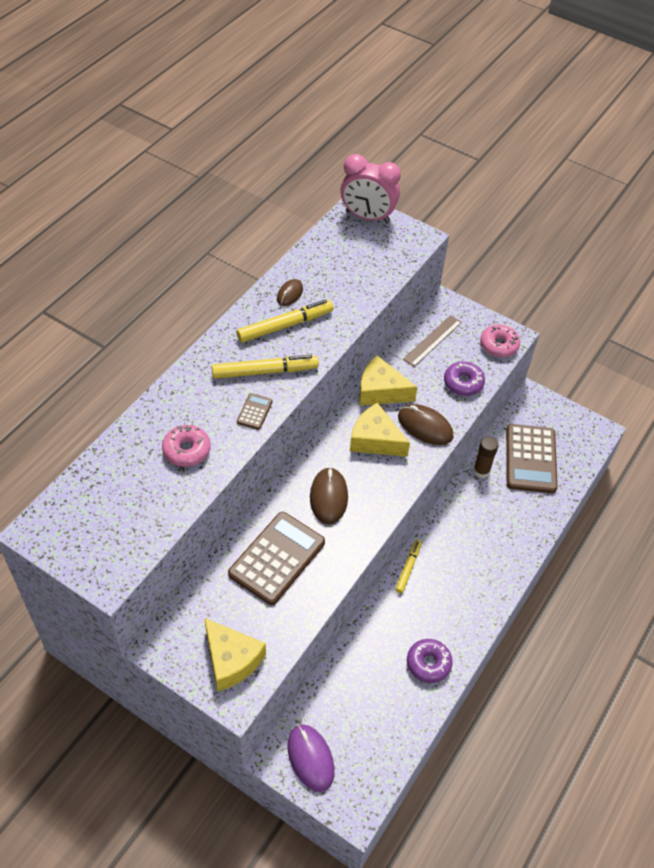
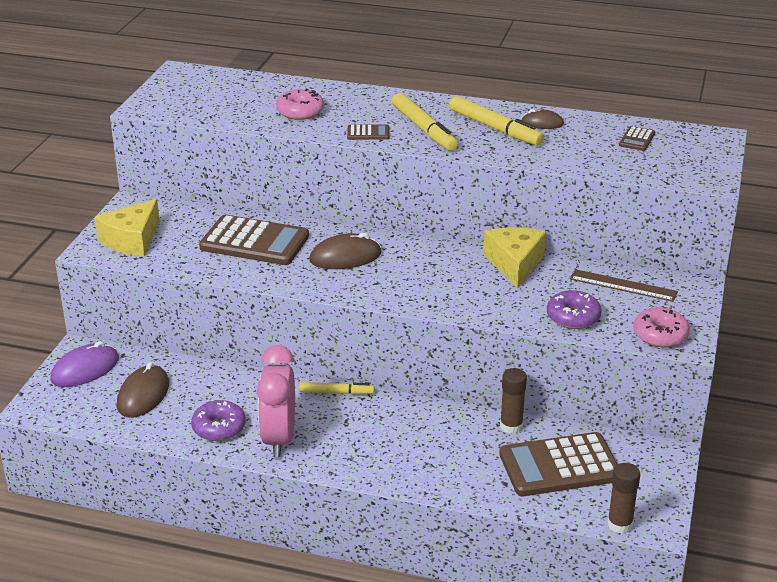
camera: 75 degrees right, 20 degrees down
(342, 251) = (637, 139): none -> brown calculator
(367, 217) = (708, 144): pink clock -> pink clock (279, 439)
(375, 440) = (441, 271): yellow cheese -> none
(425, 426) = (484, 300): brown mouse -> brown mouse (143, 395)
(594, 449) = (619, 524): none -> brown glue stick

